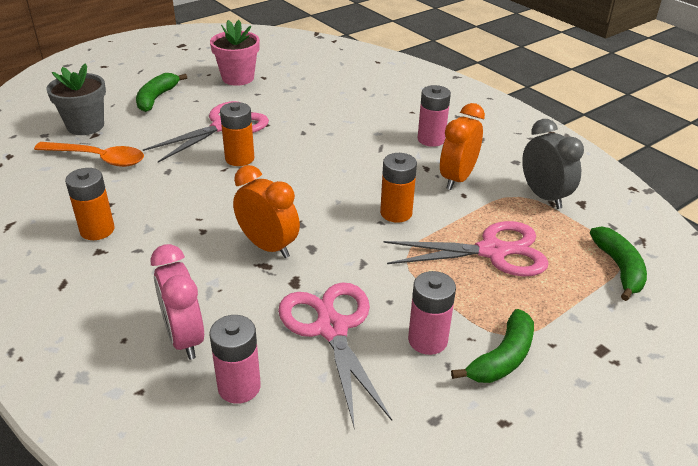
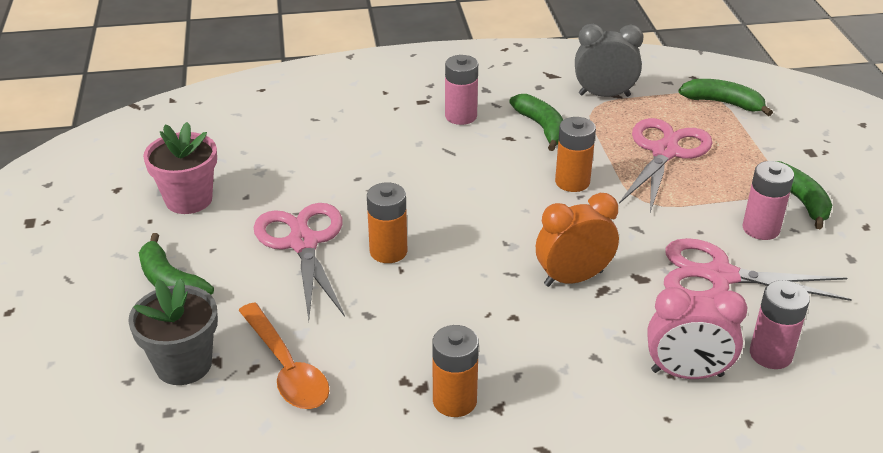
camera: 60 degrees left, 0 degrees up
(98, 159) = (286, 368): orange spoon -> orange spoon turned 105 degrees clockwise
(457, 178) = (542, 128): orange clock -> green banana

